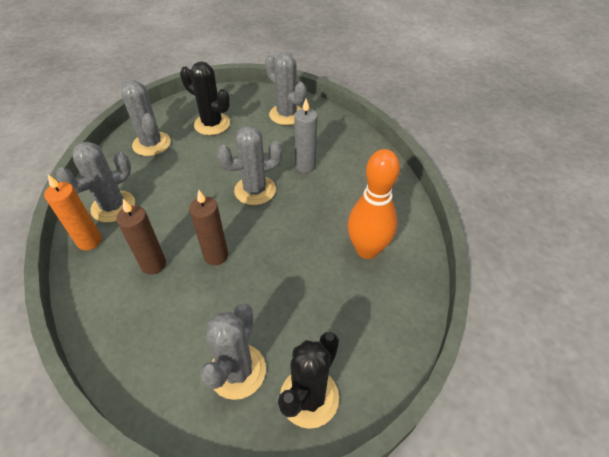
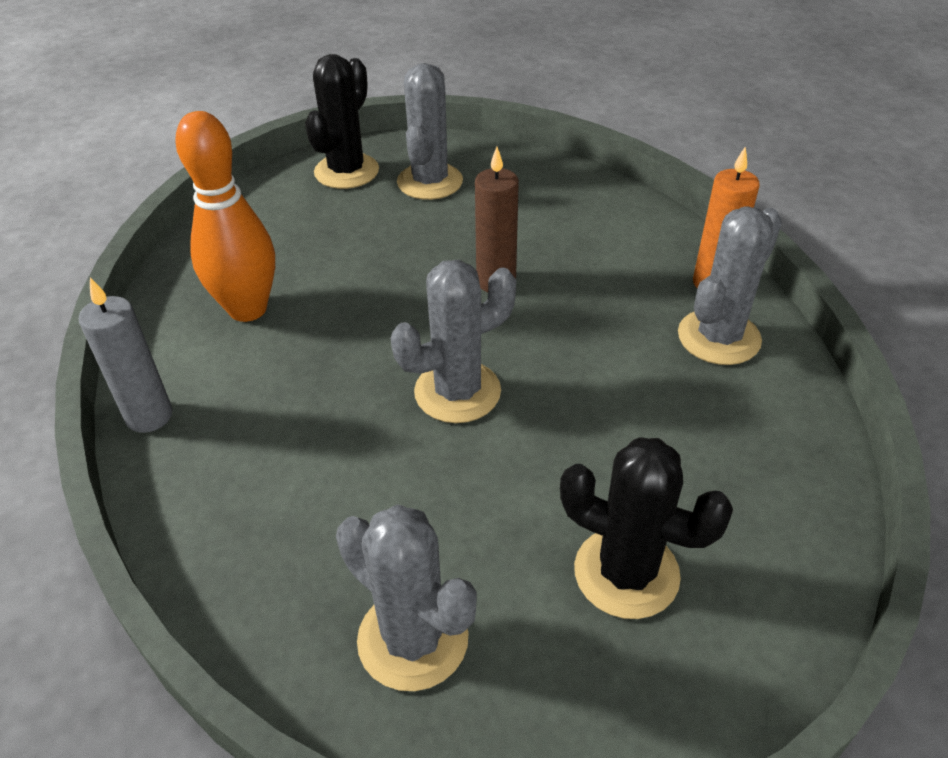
camera: 175 degrees right, 5 degrees down
(151, 144) = (749, 487): grey cactus -> none
(153, 264) = (588, 263): brown candle -> none
(305, 166) = (352, 459): grey candle -> grey candle (149, 416)

